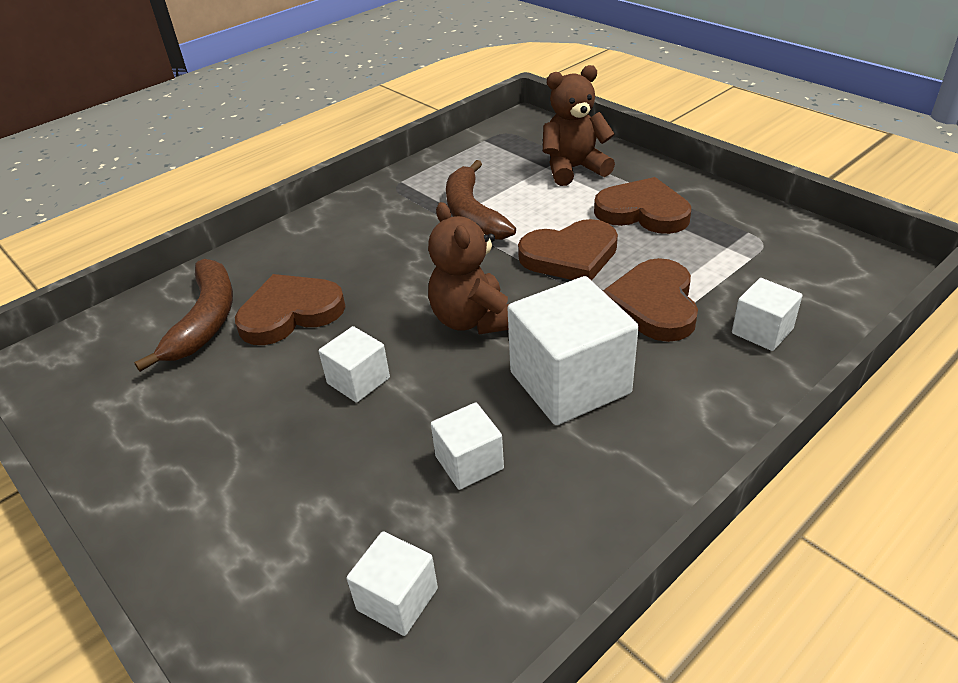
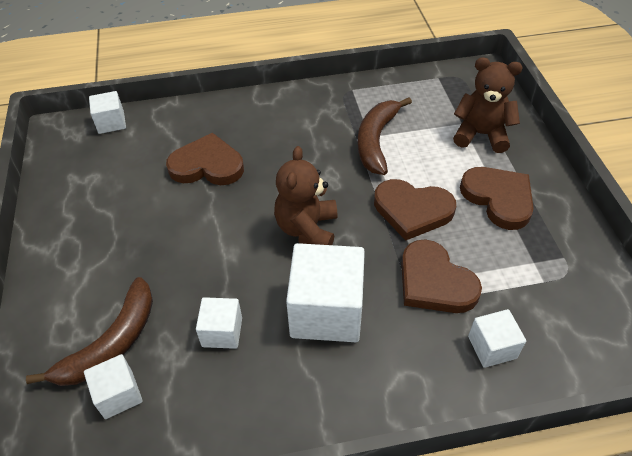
camera: 30 degrees right, 10 degrees up
(205, 321) = (159, 146): brown banana -> brown banana (111, 344)
(358, 380) = (207, 237): white cube -> white cube (111, 123)
(653, 304) = (434, 282): brown heart -> brown heart turned 75 degrees counterclockwise

